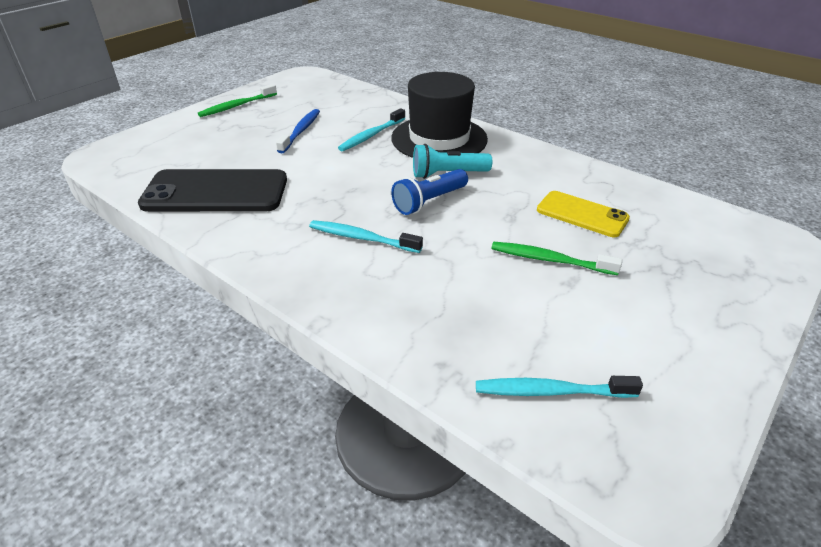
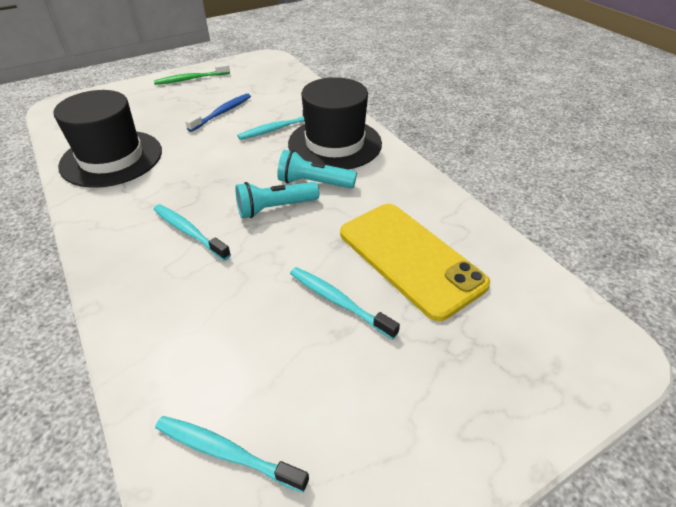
camera: 20 degrees right, 5 degrees up
(215, 192) = (111, 158): black phone -> black hat
(429, 201) = (275, 208): blue flashlight -> turquoise flashlight
(549, 260) = (338, 301): green toothbrush -> turquoise toothbrush
(582, 214) = (410, 258): yellow phone -> yellow phone, size x1.69

